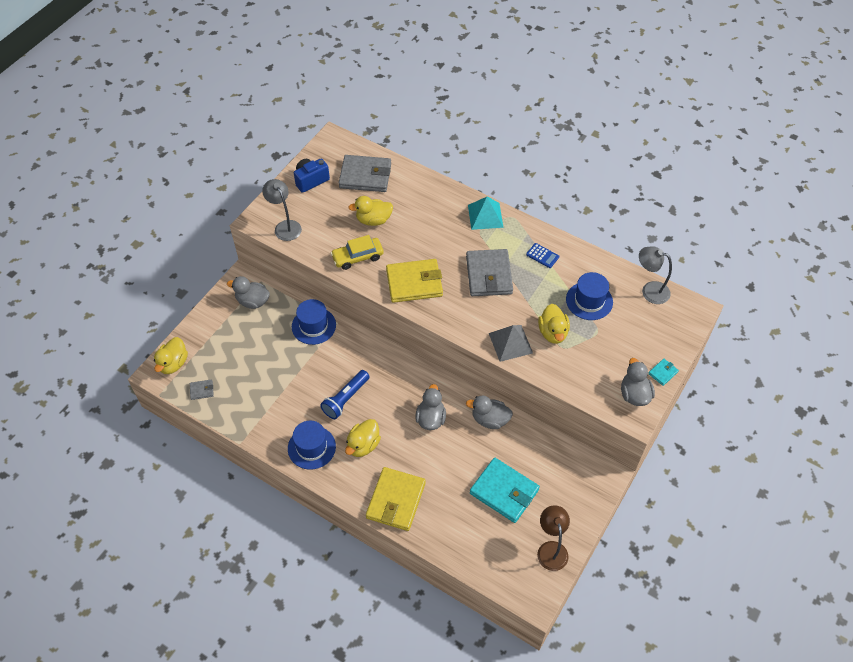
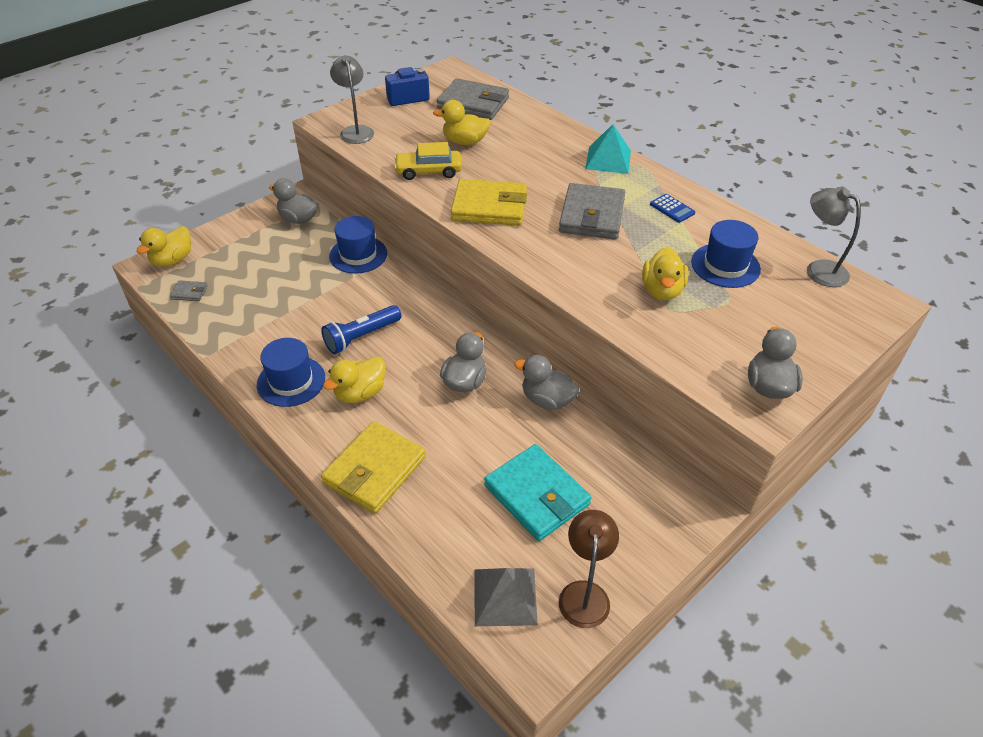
camera: 15 degrees right, 10 degrees down
(510, 343) = (596, 291): grey pyramid -> grey pyramid (505, 596)
(663, 373) = (820, 368): turquoise wallet -> none

